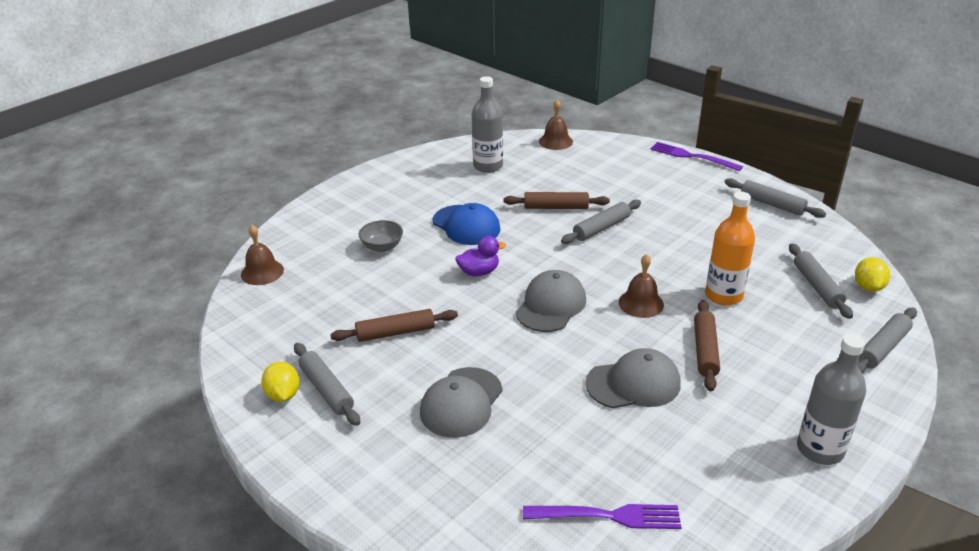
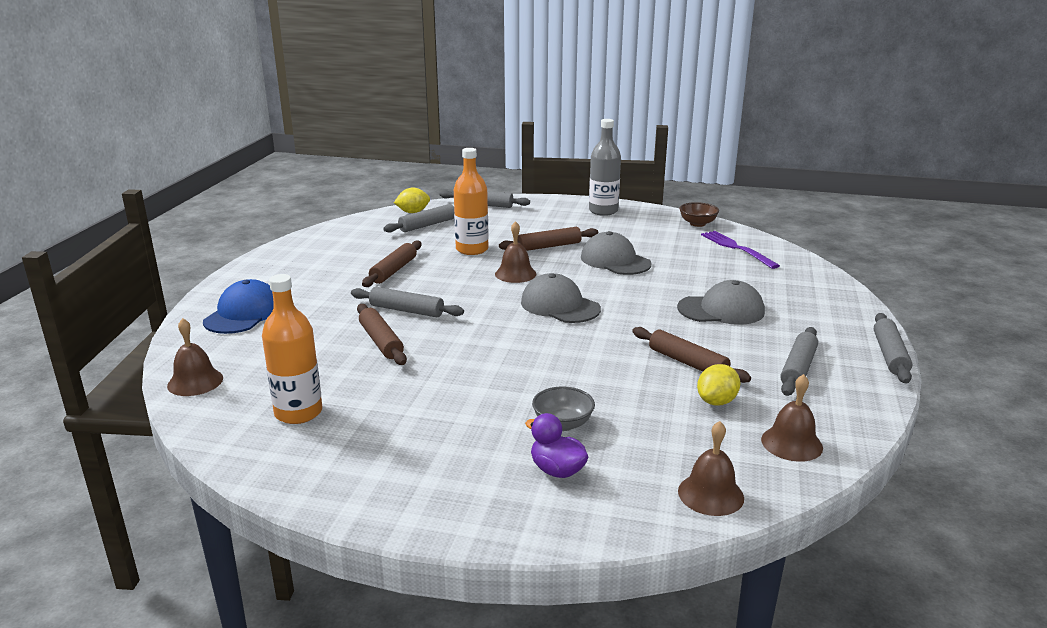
camera: 120 degrees left, 10 degrees down
(259, 328) = (791, 443): none -> brown bell
(283, 395) = (836, 387): yellow lemon -> yellow lemon (716, 401)
(466, 225) = (465, 383): blue cap -> blue cap (243, 314)
(479, 272) = (547, 350): purple duck -> purple duck (557, 470)
(488, 166) = (298, 412): grey bottle -> orange bottle
(551, 305) = (560, 306): grey cap -> grey cap turned 45 degrees clockwise
(691, 156) = (210, 295): purple fork -> none
(692, 239) = (393, 270): none -> brown rolling pin
(723, 528) = (697, 224): none -> brown bowl
(772, 204) = (303, 250): grey rolling pin -> grey rolling pin (890, 355)

